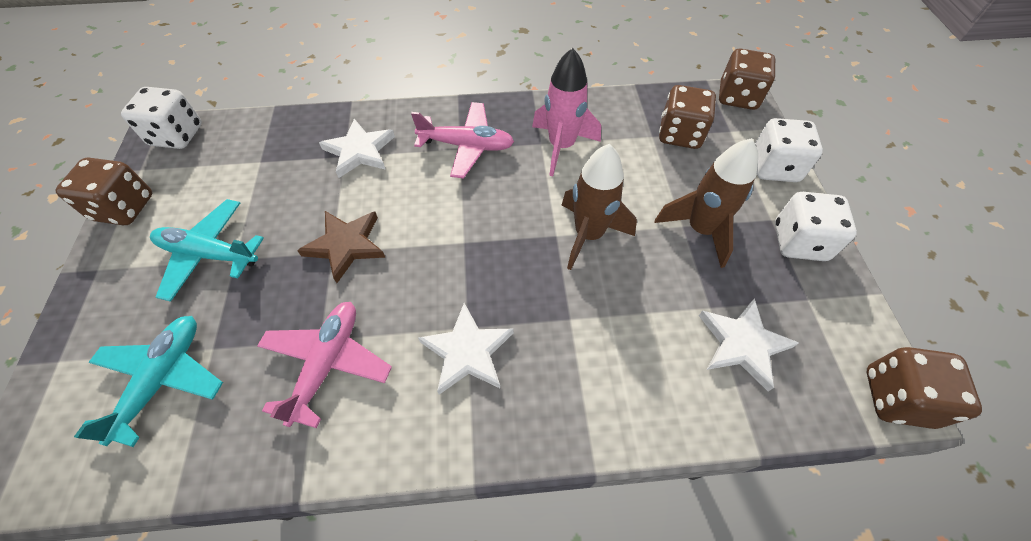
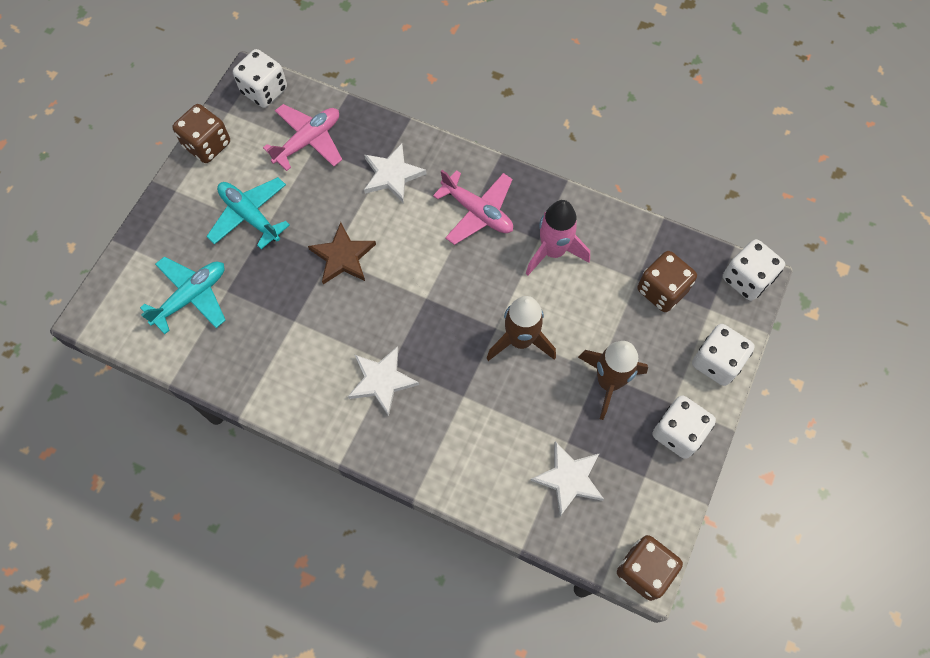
camera: 30 degrees right, 10 degrees up
(327, 364) = (291, 340): pink plane -> pink plane (308, 141)
(737, 97) = (746, 279): brown dice -> white dice

